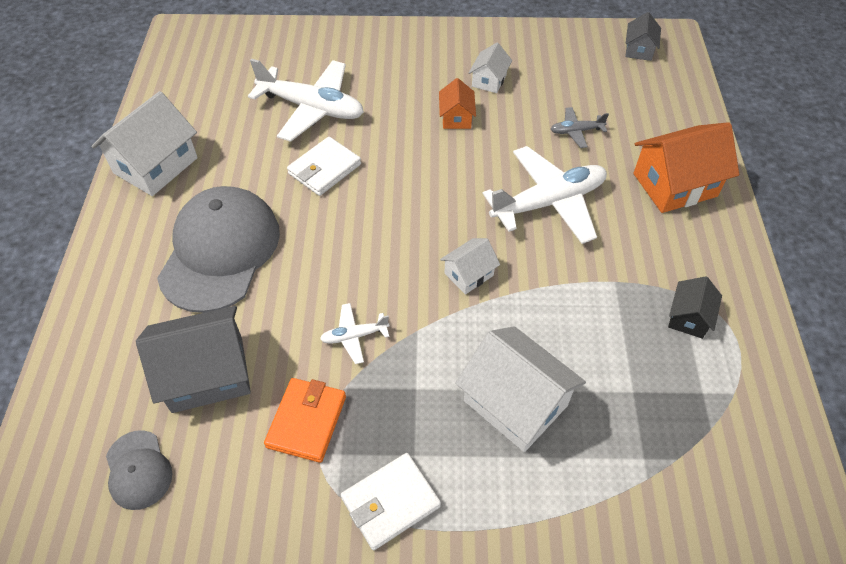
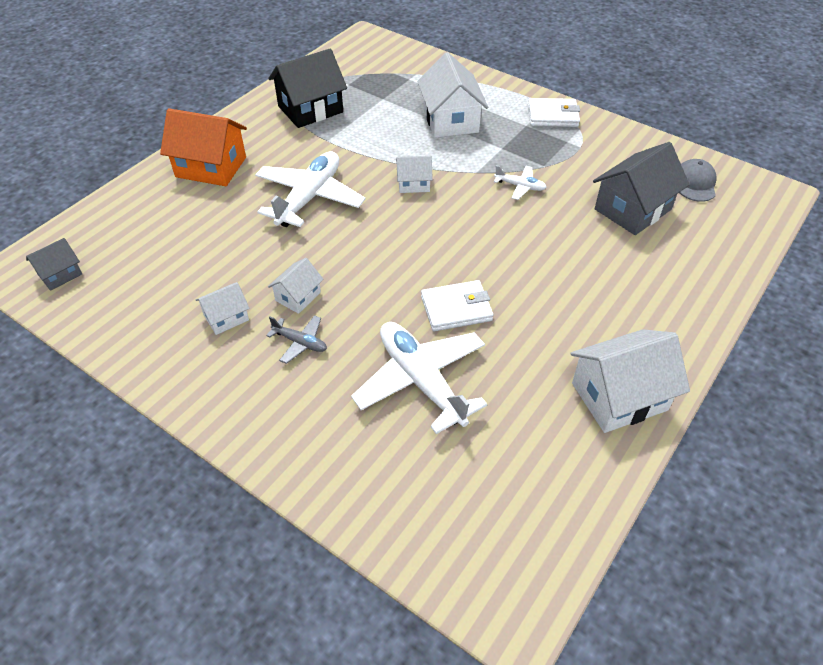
camera: 145 degrees left, 5 degrees down
(207, 374) = (632, 209): grey house -> grey house turned 60 degrees counterclockwise
(220, 251) = (588, 282): grey cap -> none
(307, 421) = (579, 161): orange wallet -> none
(456, 117) = (298, 296): orange house -> white house
(548, 203) = (309, 198): white plane -> white plane turned 105 degrees clockwise
(576, 131) = (220, 234): grey plane -> grey plane (300, 342)
(689, 317) = (310, 109): black house -> black house, size x1.88

